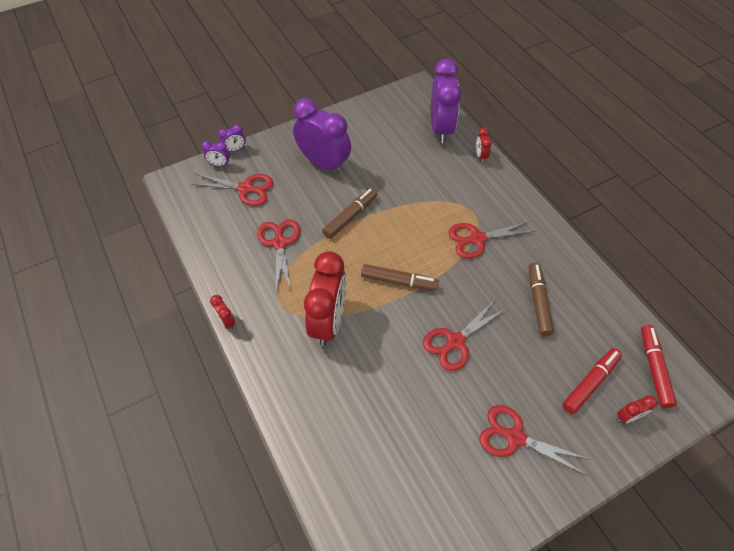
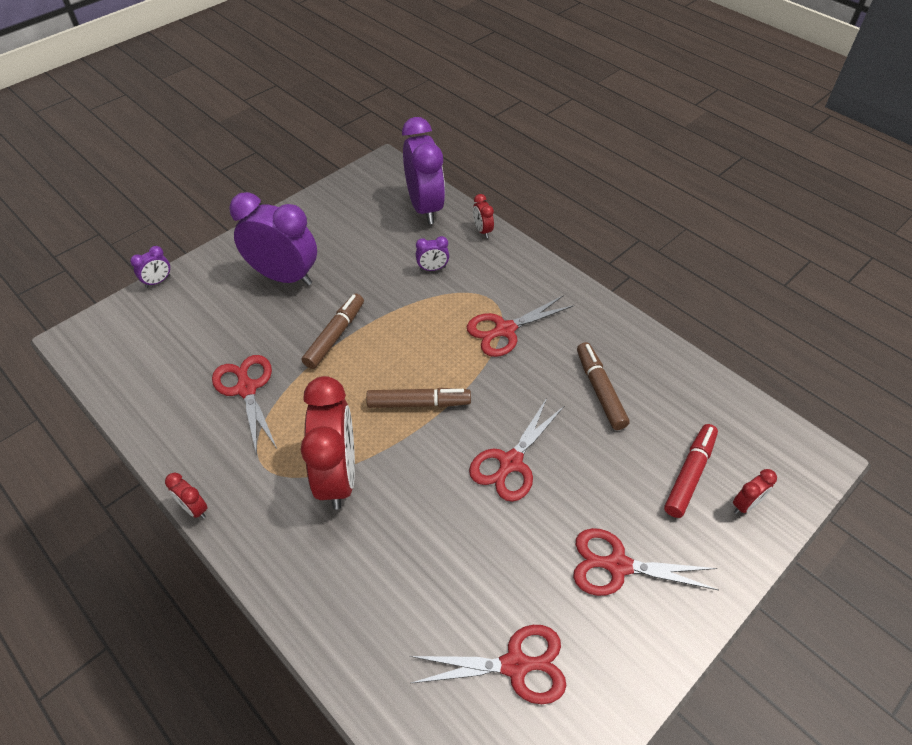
camera: 15 degrees left, 5 degrees down
(219, 164) = (140, 304): purple clock -> purple clock (432, 269)
(246, 189) = (184, 328): red scissors -> red scissors (516, 665)
(654, 368) = (758, 438): red marker -> none

